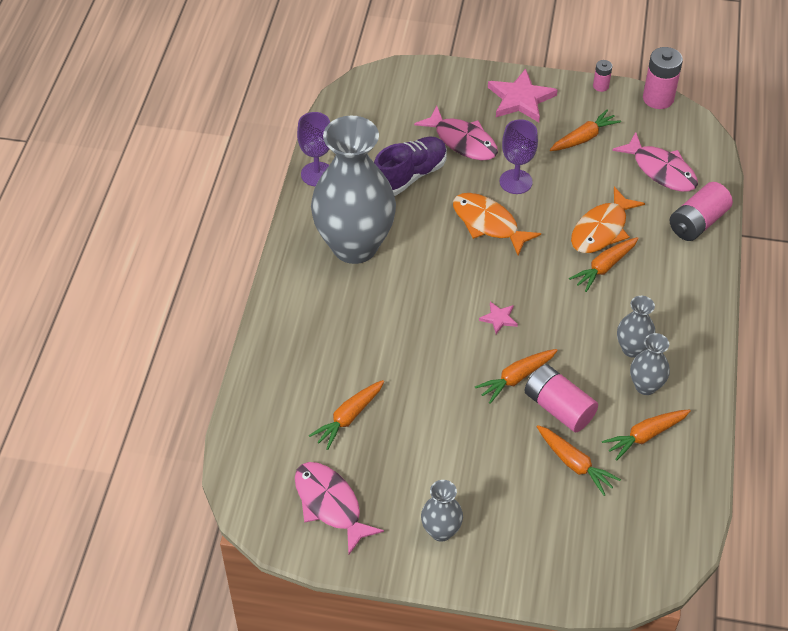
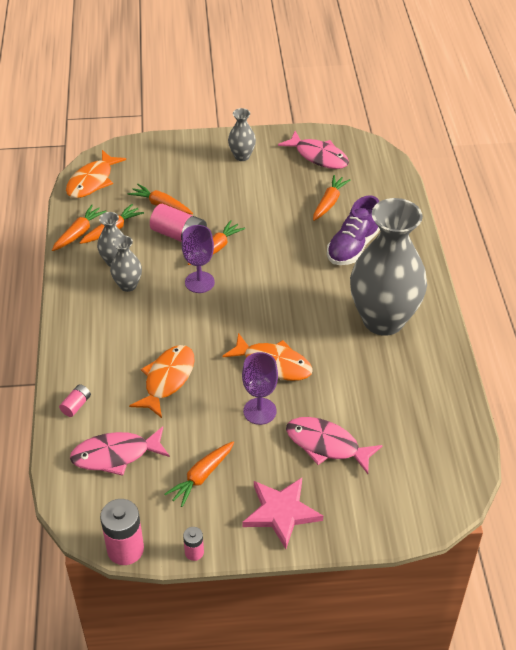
camera: 165 degrees right, 5 degrees down
(317, 174) = (451, 379): purple goblet -> purple goblet (199, 282)
(409, 176) = (364, 395): purple shoe -> purple shoe (353, 246)
(499, 318) = (241, 287): pink star -> none
(604, 267) = (160, 345): orange carrot -> orange carrot (79, 233)
(661, 170) = (115, 455): pink fish -> pink fish turned 45 degrees counterclockwise
(668, 531) = (92, 181): none -> orange fish
(697, 222) = (76, 405): pink battery -> pink battery, size x0.52

